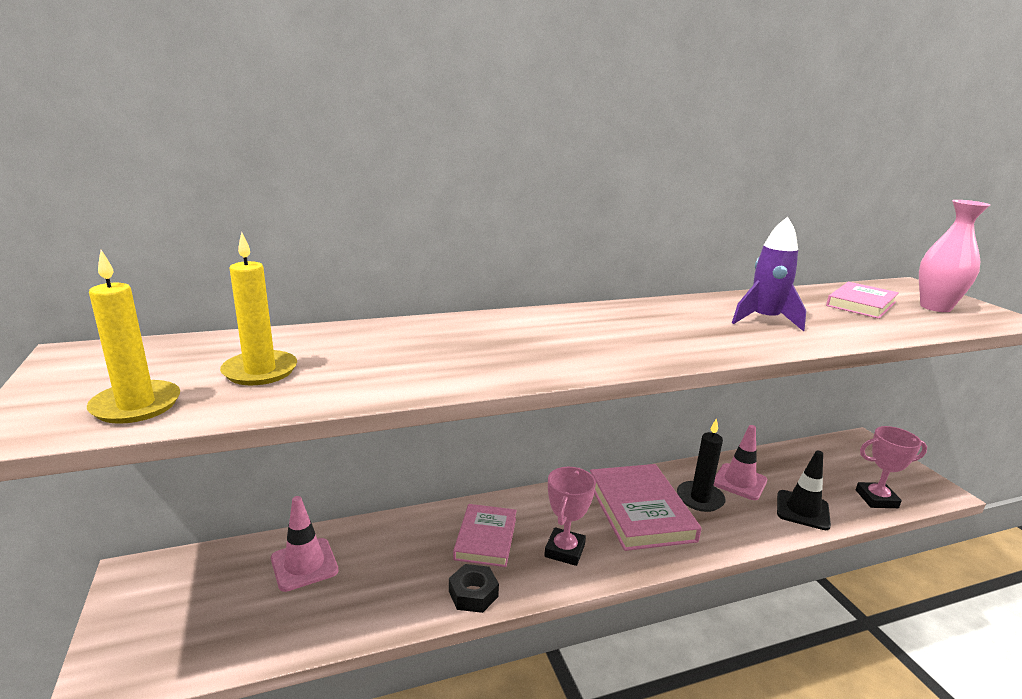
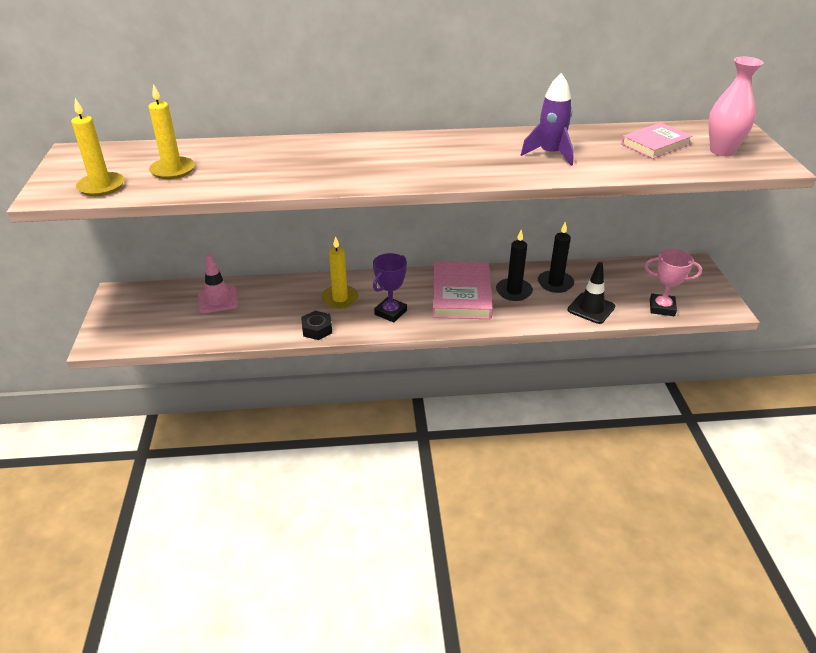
camera: 15 degrees right, 15 degrees up
(485, 538) = (340, 299): pink book -> yellow candle
(564, 550) = (390, 312): pink trophy -> purple trophy
(739, 482) = (555, 283): pink traffic cone -> black candle

